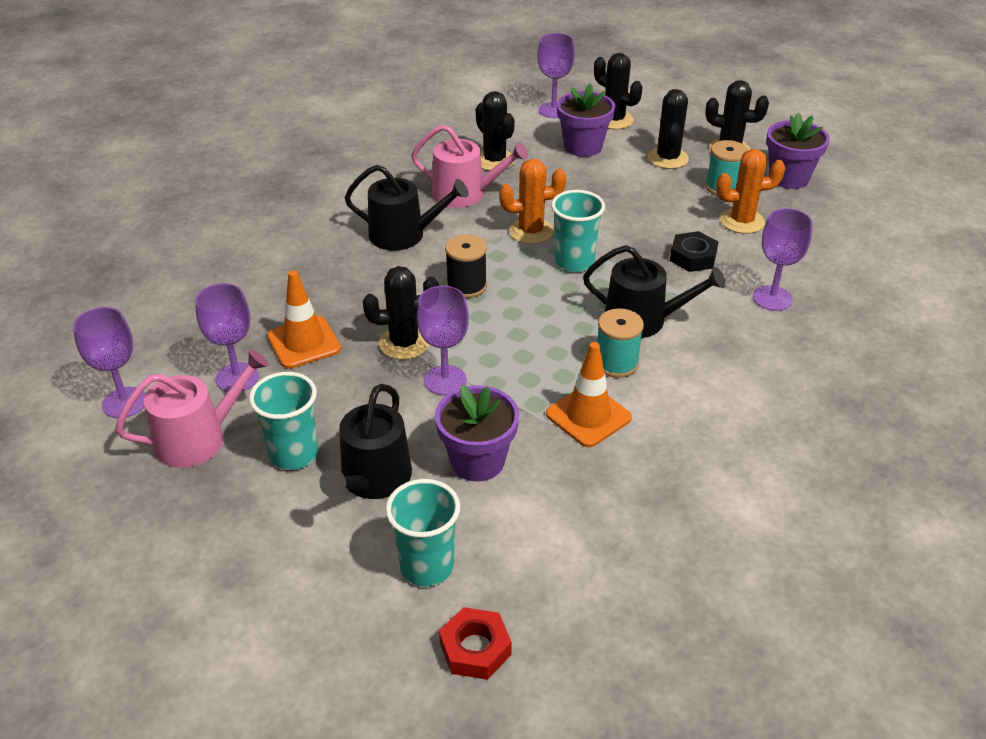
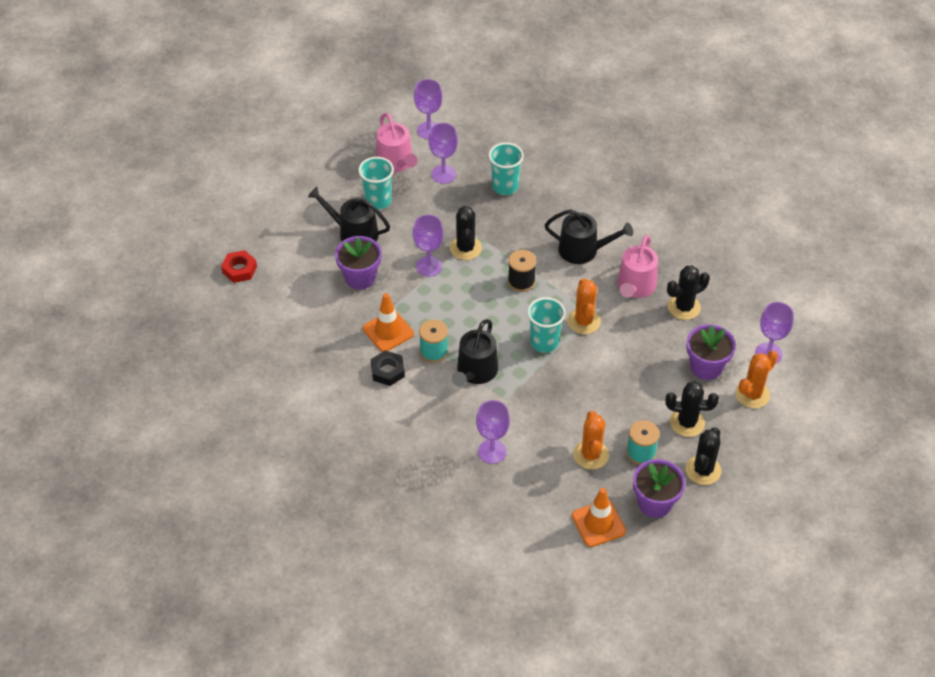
camera: 95 degrees right, 10 degrees up
(304, 342) = (471, 202): orange traffic cone -> orange traffic cone (598, 523)
(404, 235) = (583, 250): black watering can -> black watering can turned 90 degrees counterclockwise
(427, 567) = (291, 253): turquoise cup -> turquoise cup (505, 186)
(614, 120) = (752, 394): black cactus -> orange cactus
(693, 257) = (545, 413): black nut -> black nut (387, 371)

